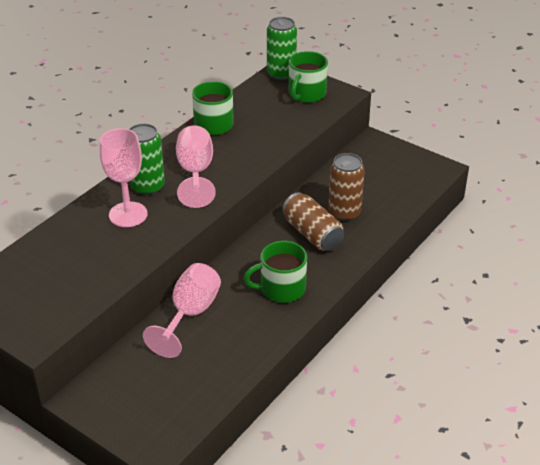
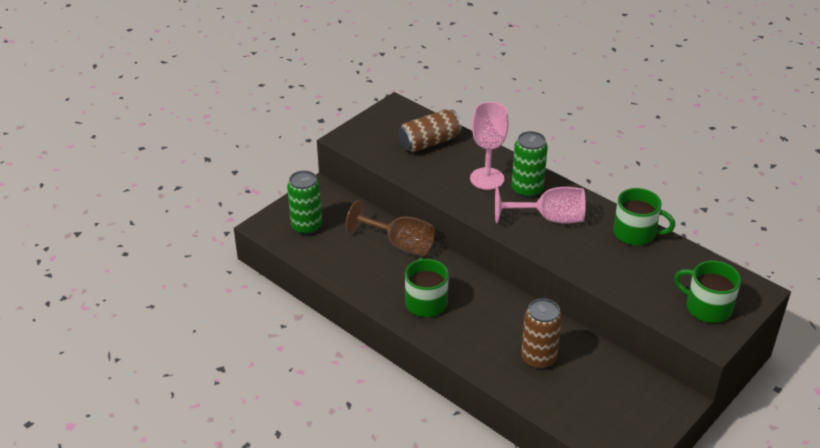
camera: 95 degrees right, 0 degrees up
(190, 314) = (400, 244): pink goblet -> brown goblet
(281, 74) = (748, 289): green can -> green can (306, 226)
(312, 234) = (503, 330): brown can -> brown can (429, 142)

